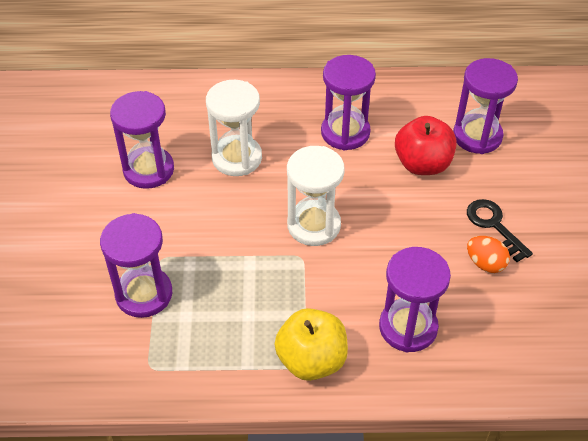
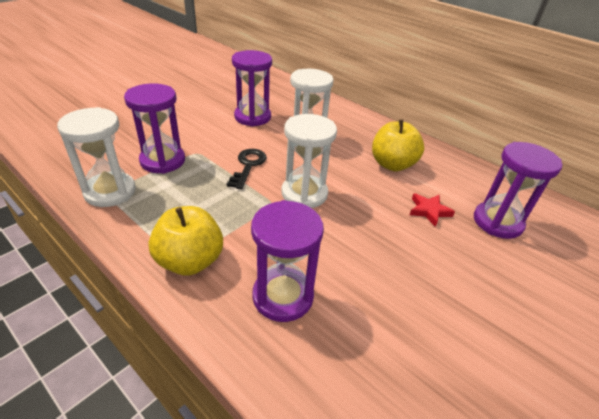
camera: 40 degrees right, 10 degrees down
(151, 364) = (110, 192): none -> white hourglass
(345, 132) = (392, 164): purple hourglass -> yellow apple
(422, 164) = (429, 211): red apple -> red star
(485, 263) = (404, 304): orange egg -> none
(494, 226) = (445, 284): black key -> black key (248, 166)

